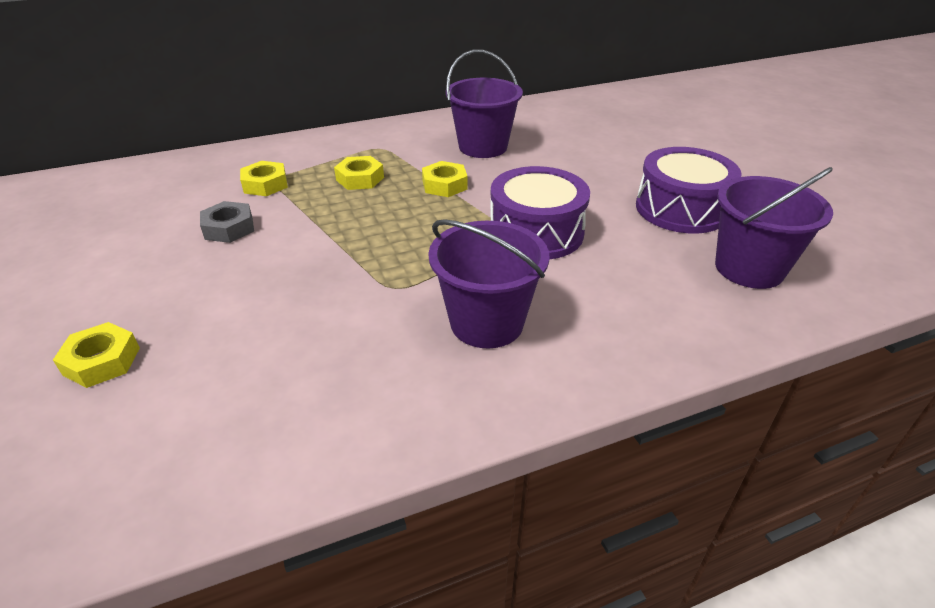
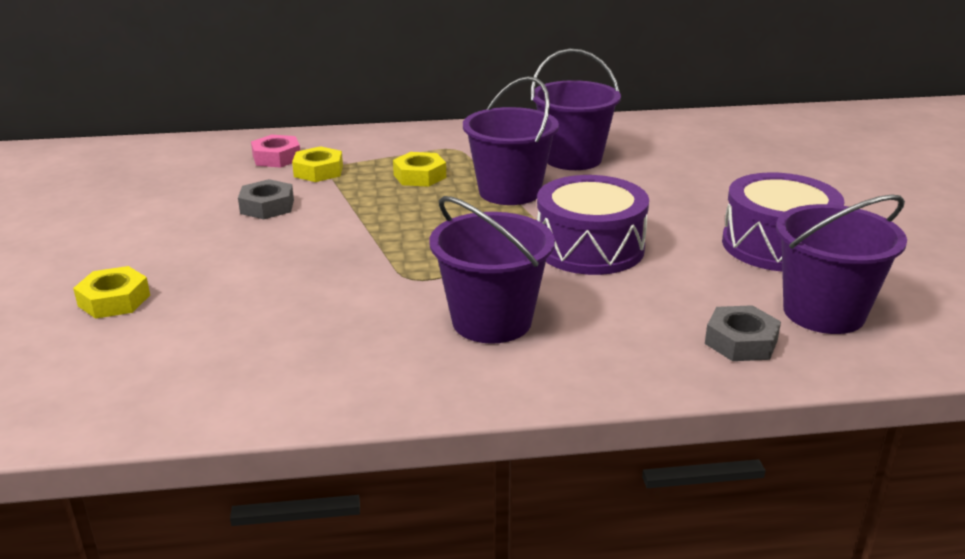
camera: 15 degrees right, 10 degrees down
(220, 175) = (277, 158): none -> pink nut
(444, 185) = (509, 192): yellow nut -> purple bucket
(702, 309) = (741, 342): none -> grey nut

